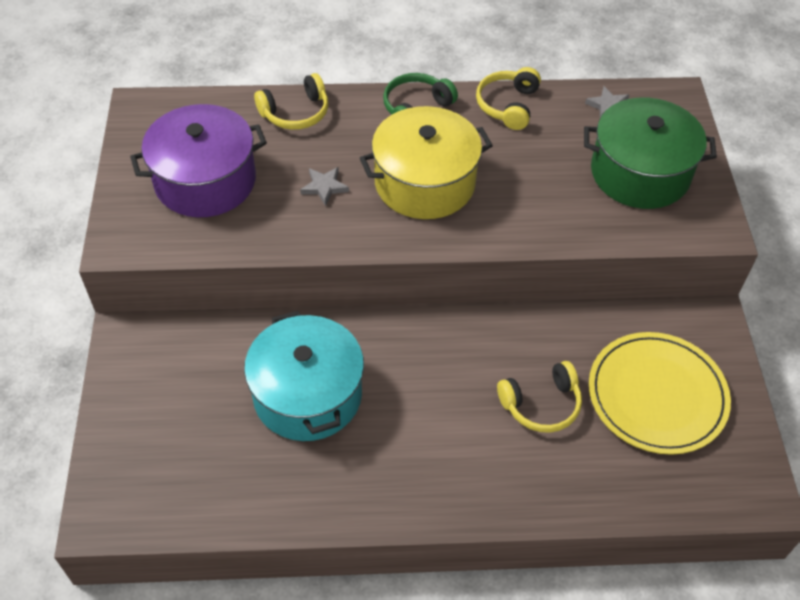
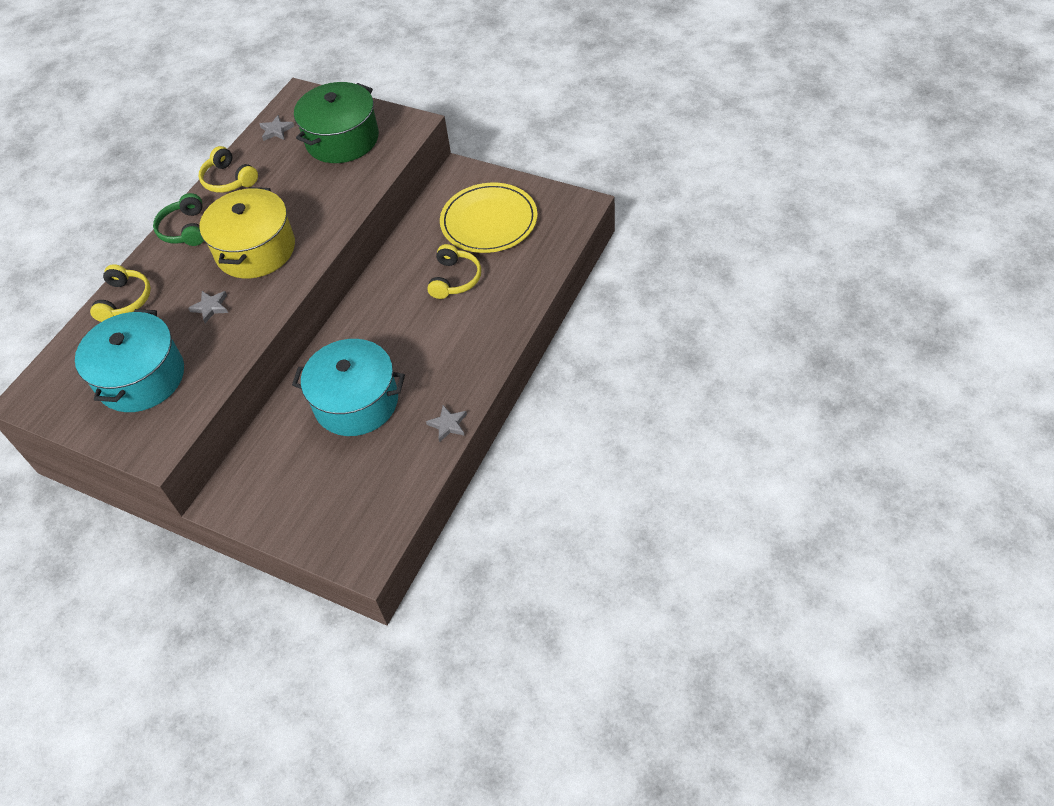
camera: 55 degrees left, 0 degrees up
(205, 181) = (141, 378): purple pot -> turquoise pot
(321, 511) = (448, 424): none -> grey star

